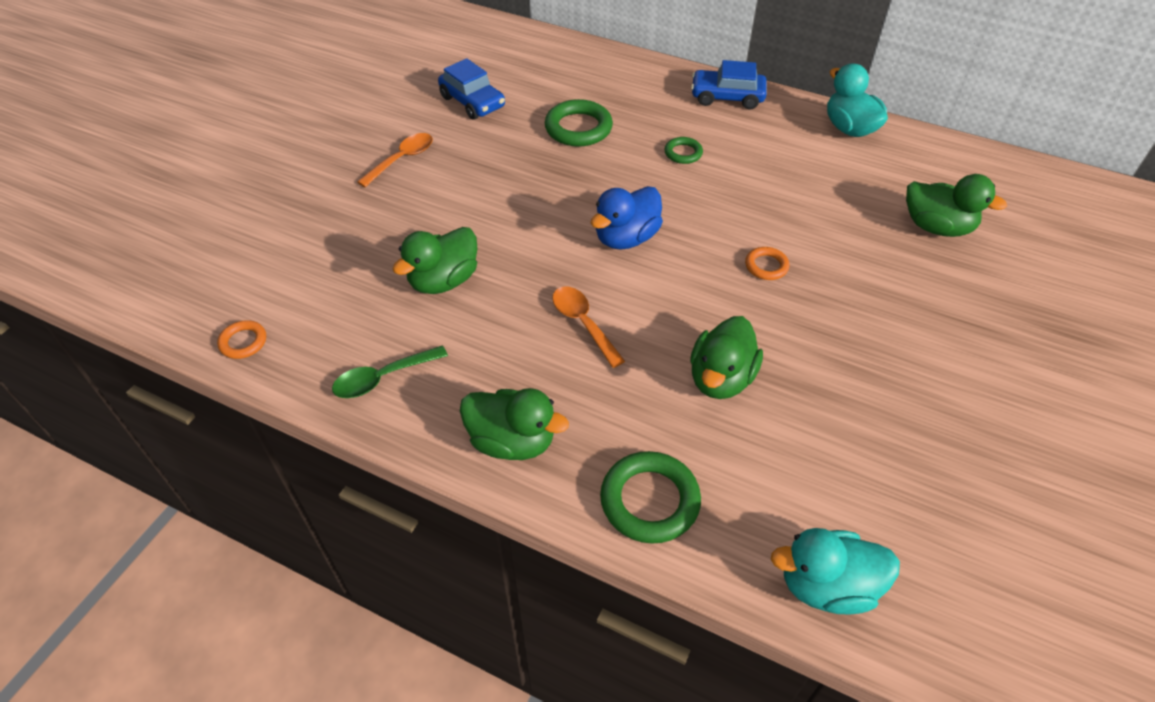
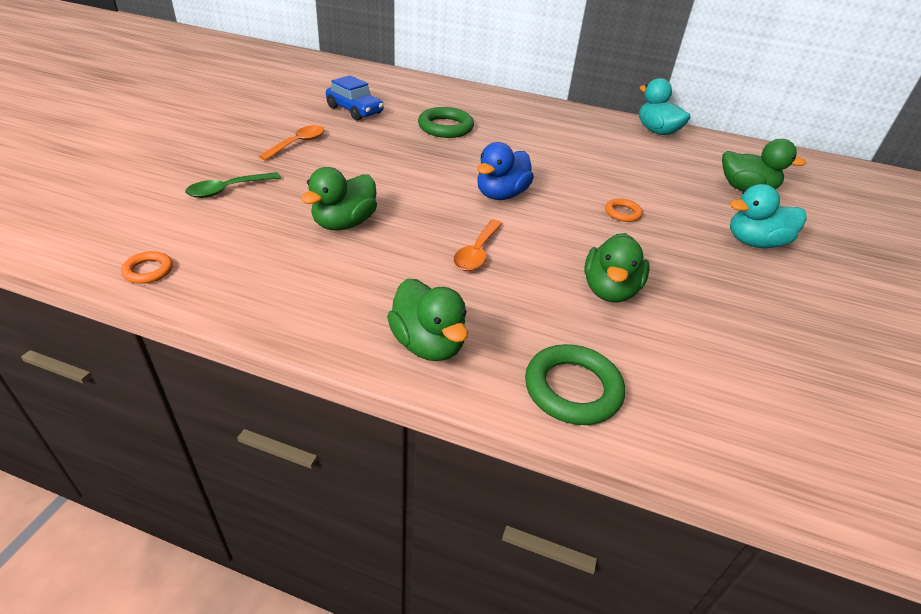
camera: 10 degrees left, 10 degrees down
(383, 378) = (292, 296): green spoon -> green spoon (228, 190)
(512, 441) = (428, 344): green duck -> green duck turned 45 degrees clockwise
(583, 323) = (477, 252): orange spoon -> orange spoon turned 120 degrees counterclockwise
(683, 153) = (534, 143): green ring -> none
(727, 97) = (558, 112): blue car -> none
(826, 585) = (763, 455): turquoise duck -> turquoise duck (755, 242)

